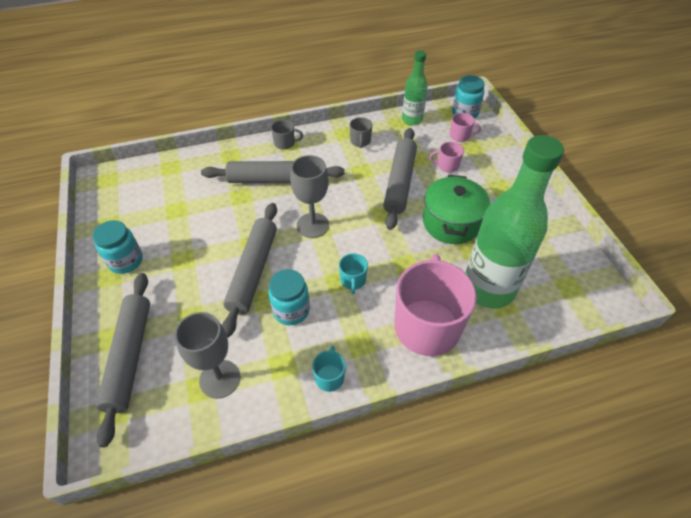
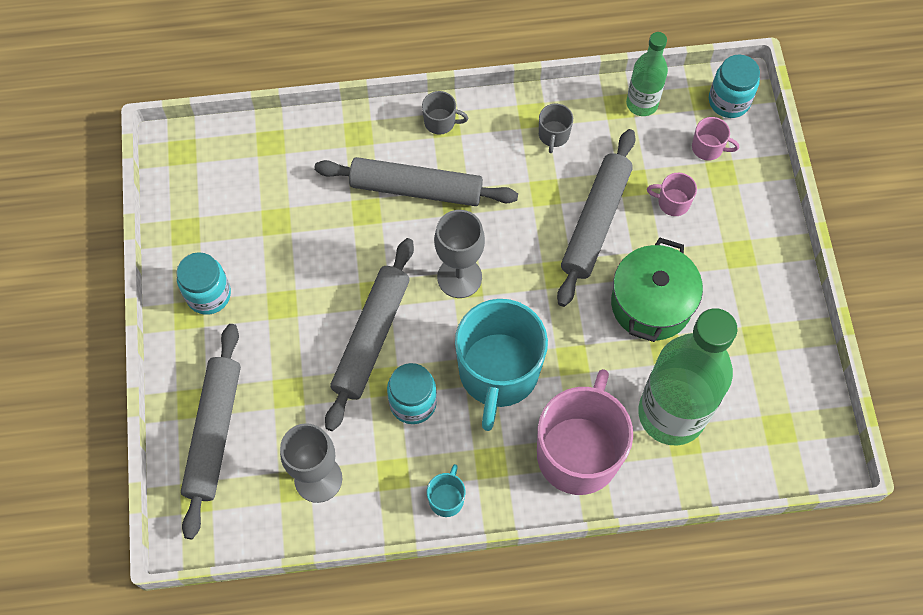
camera: 10 degrees right, 15 degrees up
(353, 280) = (498, 373): turquoise mug -> turquoise mug, size x2.40

